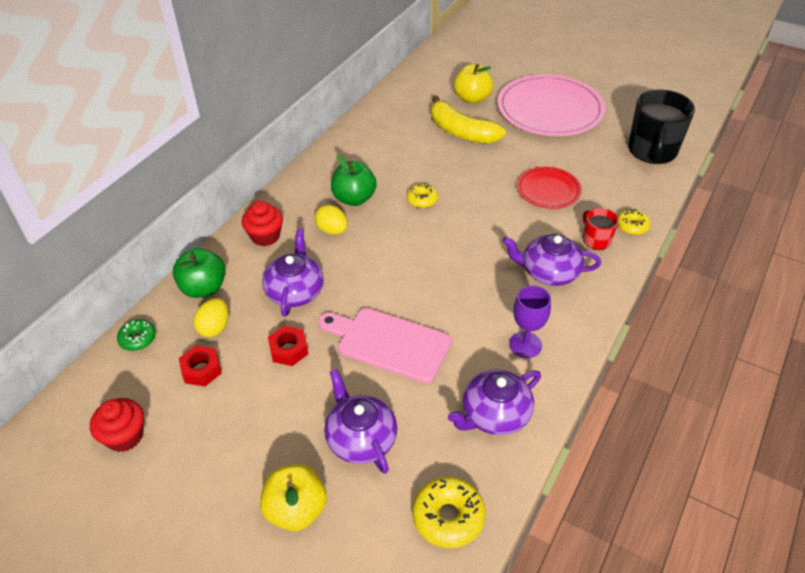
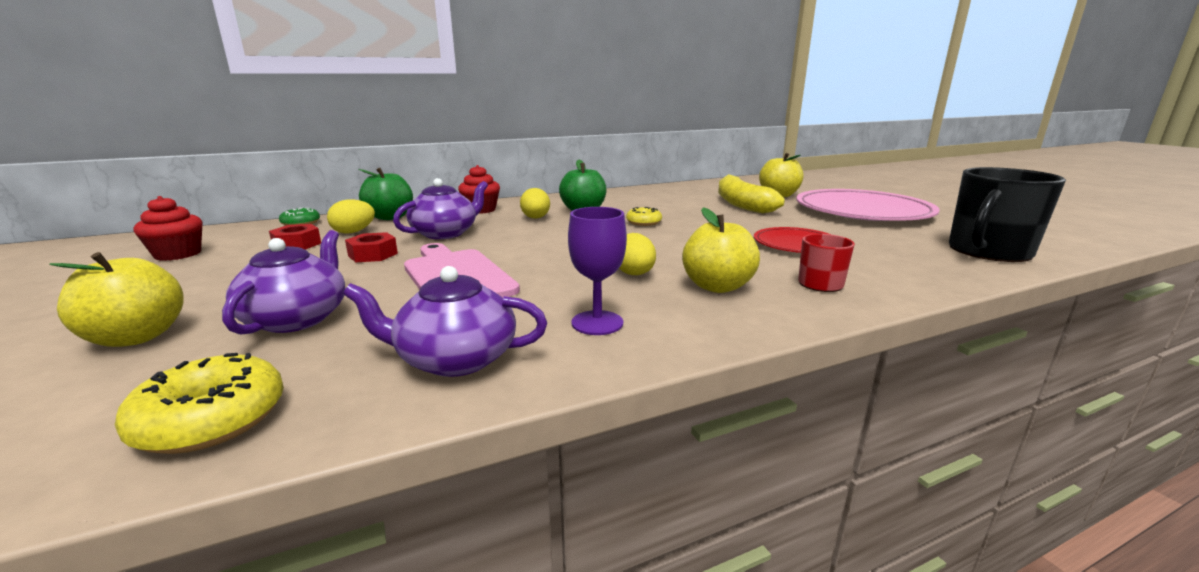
camera: 35 degrees right, 25 degrees down
(492, 282) = (634, 274): none -> yellow egg
(549, 272) = (717, 286): purple teapot -> yellow apple
(632, 226) = (892, 288): yellow donut -> none

